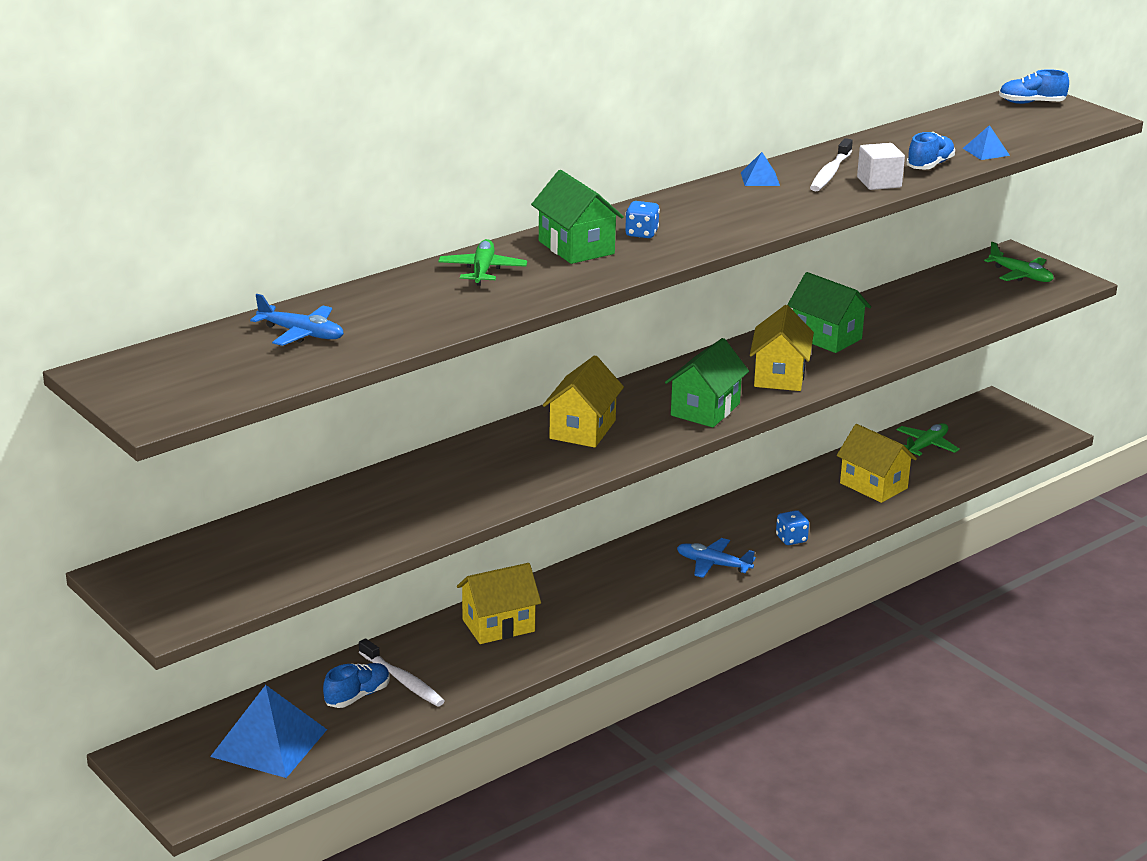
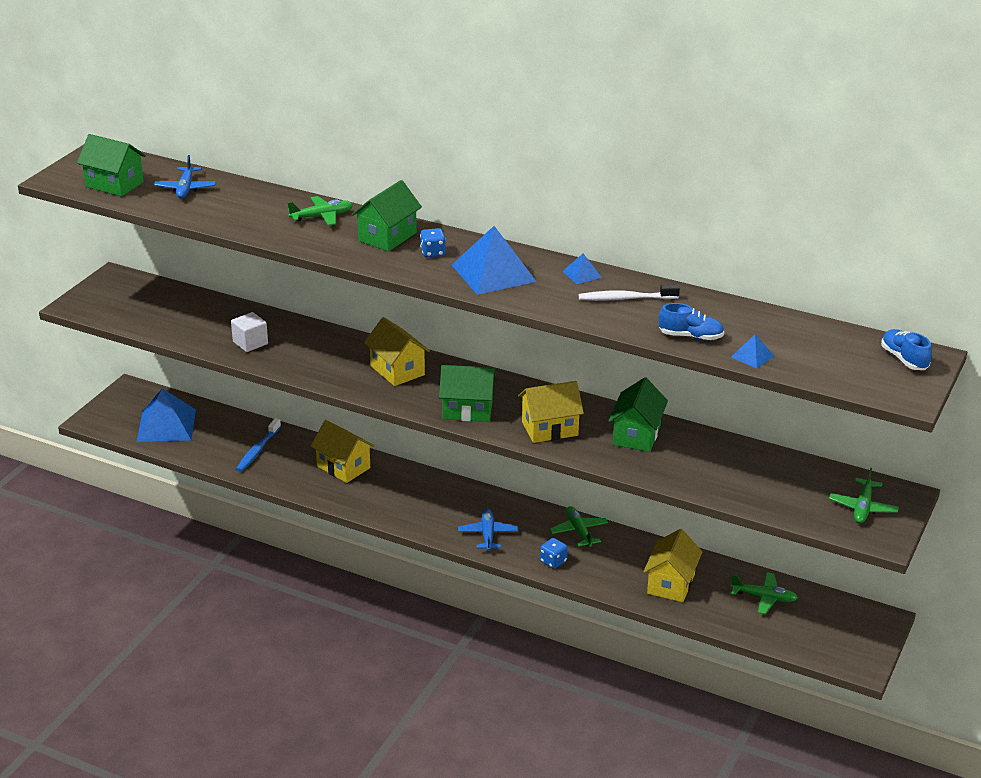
camera: 65 degrees right, 5 degrees up
(228, 377) = (114, 184): none -> green house
(357, 696) = (231, 440): blue shoe -> none
(403, 680) = (258, 450): white toothbrush -> blue toothbrush
(582, 429) = (397, 370): yellow house -> yellow house turned 60 degrees clockwise
(719, 215) = (493, 273): none -> blue pyramid
(748, 510) = (579, 531): none -> green plane
(879, 182) = (627, 321): white cube -> white cube (250, 343)

